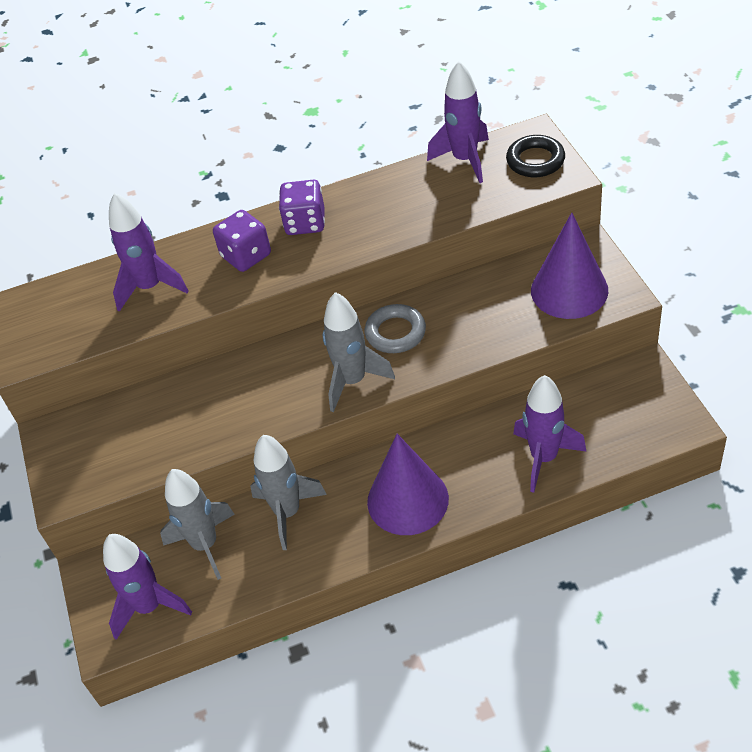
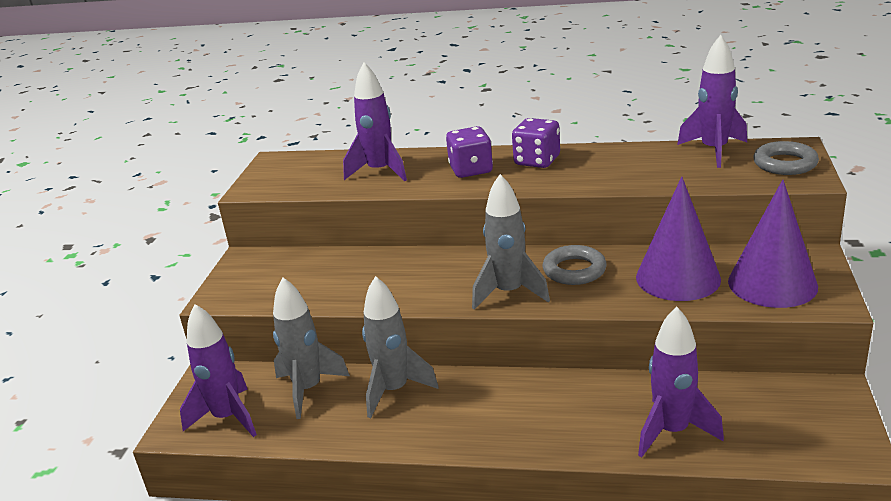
camera: 25 degrees right, 20 degrees down
(407, 500) = (509, 419): purple cone -> purple cone (678, 278)
(535, 161) = (785, 164): black ring -> grey ring

